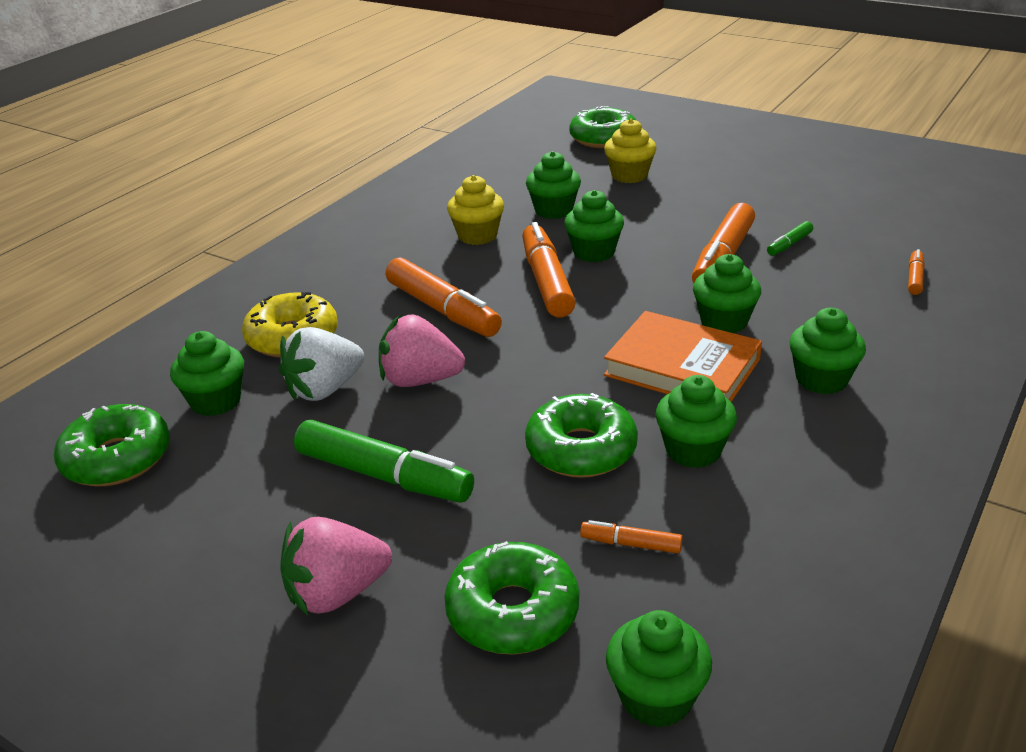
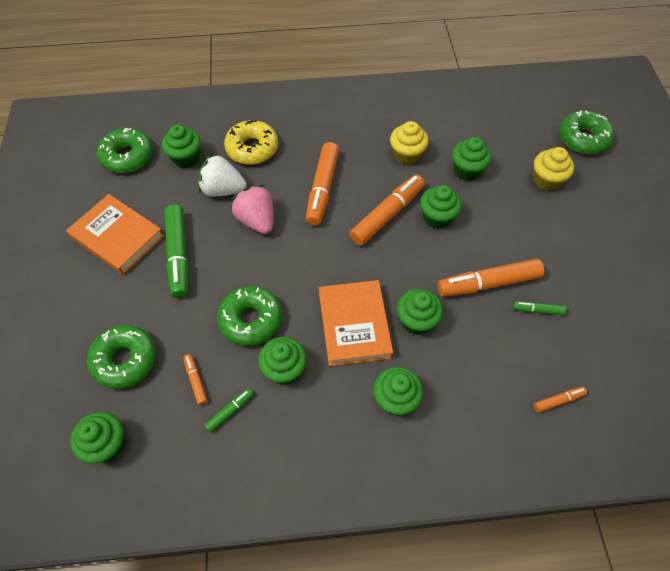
camera: 50 degrees right, 25 degrees up
(260, 530) = (117, 237): none -> orange book
(337, 593) = (98, 290): pink strawberry -> none
(715, 528) = (230, 411): none -> green marker

